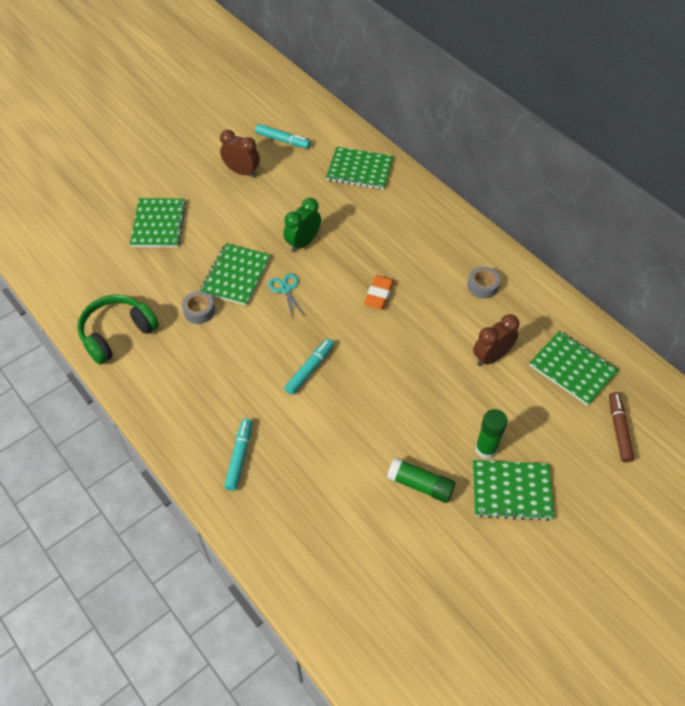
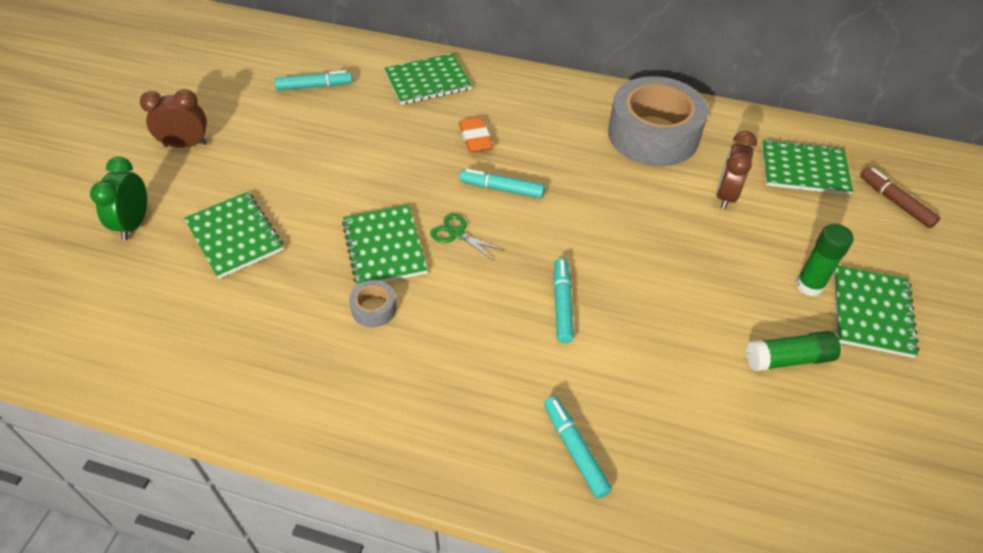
camera: 35 degrees left, 5 degrees down
(117, 334) = (288, 392): green headphones -> none
(242, 172) = (294, 136): brown clock -> brown clock (186, 145)
(286, 289) = (457, 234): turquoise scissors -> green scissors
(303, 242) = (432, 177): green clock -> green clock (134, 224)
(340, 273) = (502, 189): none -> turquoise marker
(379, 294) = (561, 191): orange eraser -> orange eraser (475, 138)
(482, 286) = (653, 135): grey tape -> grey tape, size x2.48
(511, 491) = (872, 312): green notebook -> green notebook turned 45 degrees counterclockwise

